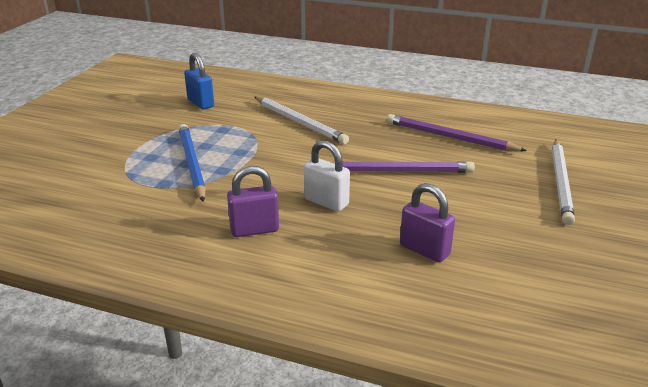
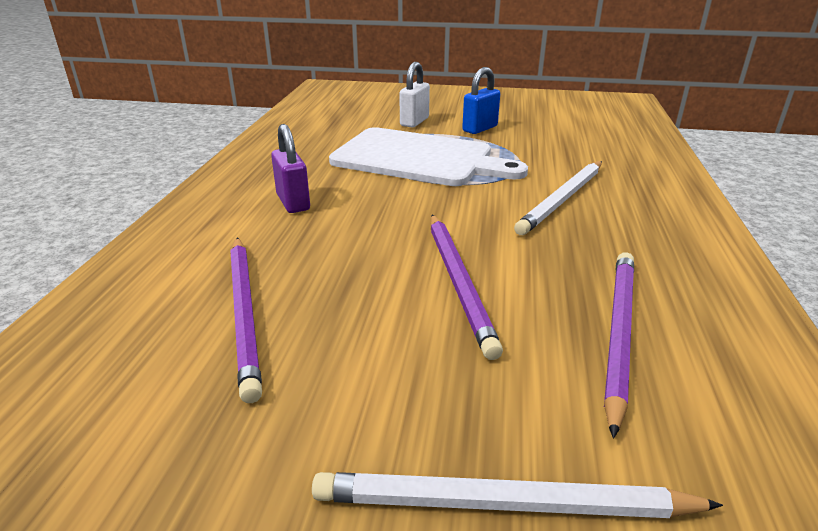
camera: 80 degrees right, 0 degrees up
(192, 163) = (419, 158): blue pencil -> white cutting board
(200, 103) = (563, 143): blue padlock -> blue padlock (480, 129)
(326, 202) = (356, 235): white padlock -> white padlock (414, 122)
(424, 250) = (245, 313): purple padlock -> purple pencil

